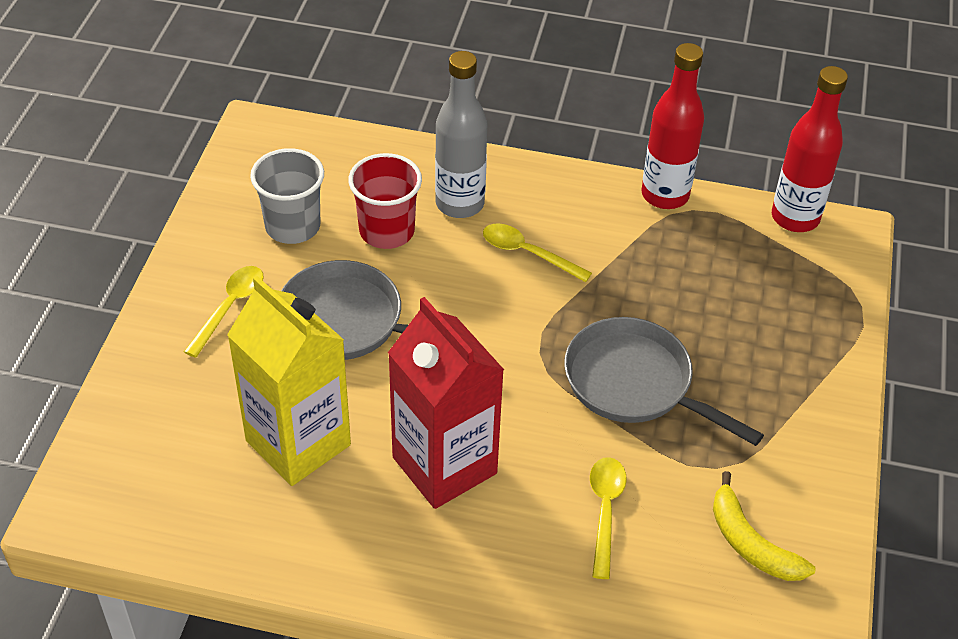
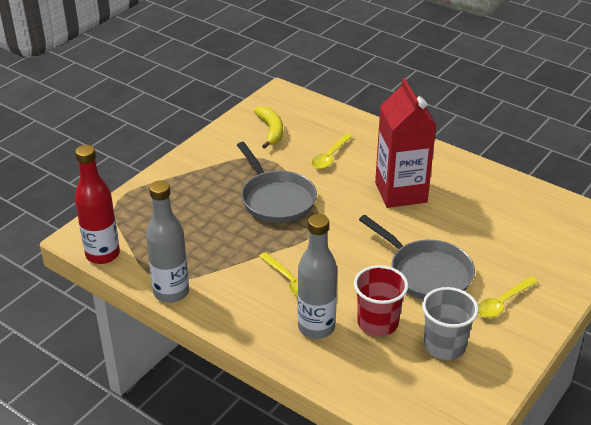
camera: 155 degrees left, 10 degrees down
(298, 443) = (477, 221): yellow carton -> none
(665, 195) = (171, 292): red bottle -> grey bottle

